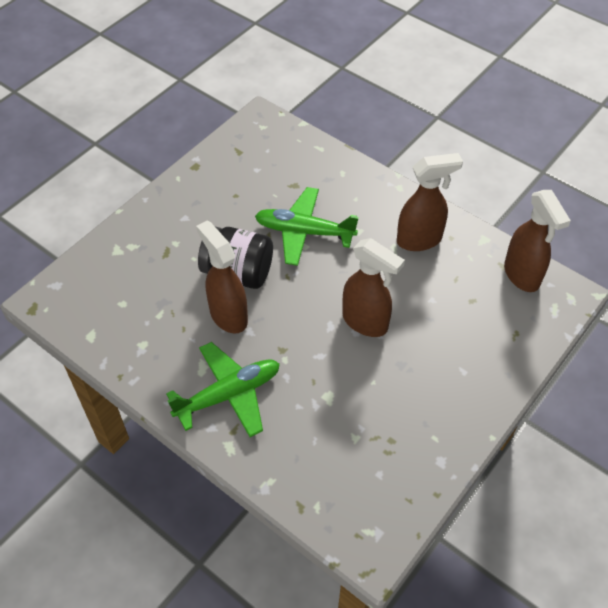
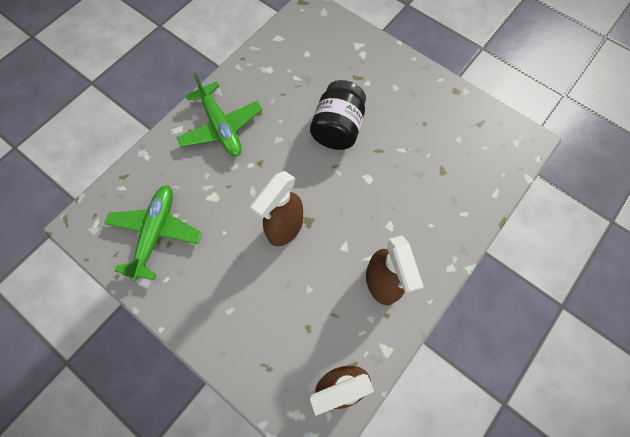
camera: 90 degrees right, 15 degrees up
(228, 315) = (294, 123): brown spray bottle -> none
(304, 232) = (385, 179): green plane -> green plane (156, 233)

